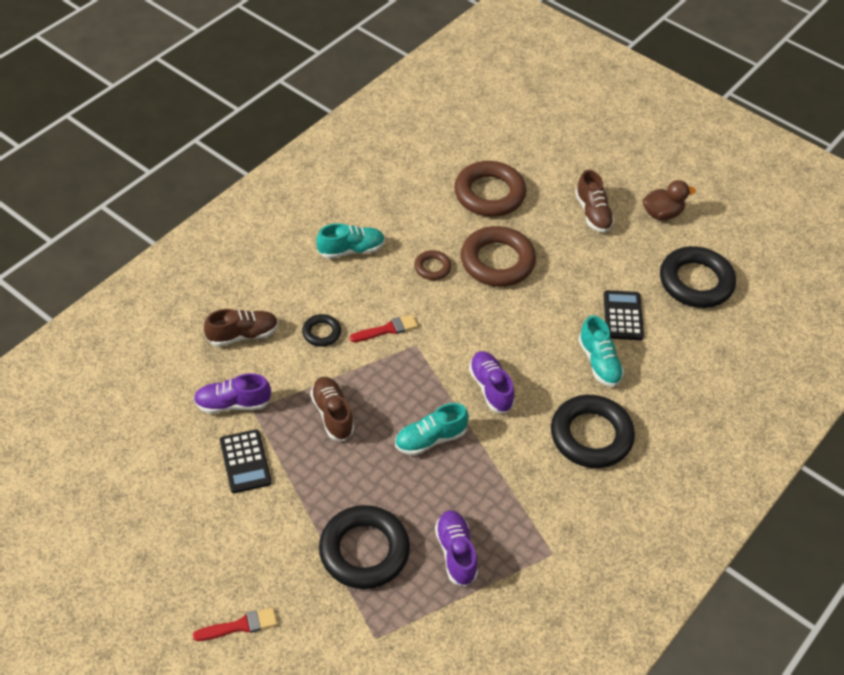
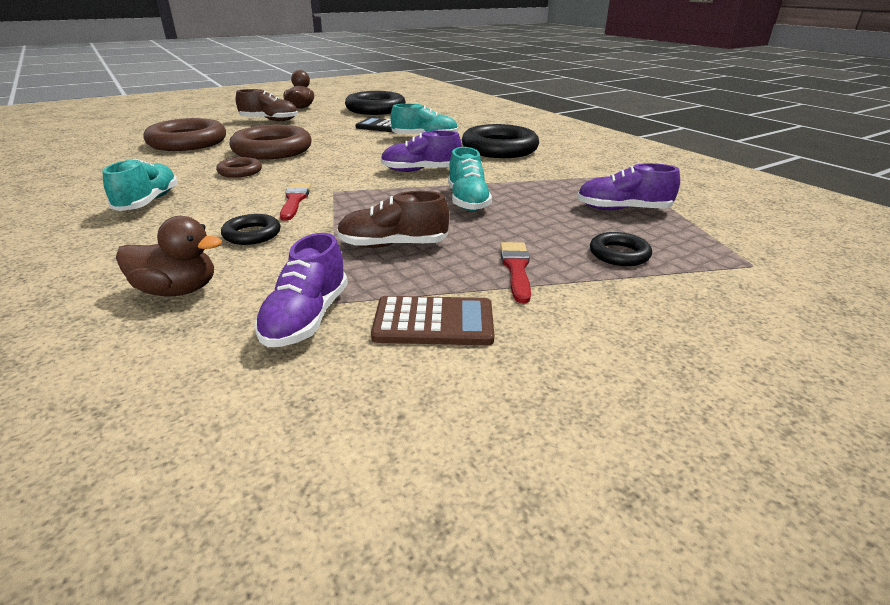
camera: 70 degrees left, 20 degrees down
(240, 626) = (775, 373): red brush -> red brush (516, 269)
(243, 335) = (177, 290): brown shoe -> brown duck
(245, 461) = (433, 322): black calculator -> brown calculator
(364, 551) = (619, 254): black ring -> black ring, size x0.49

